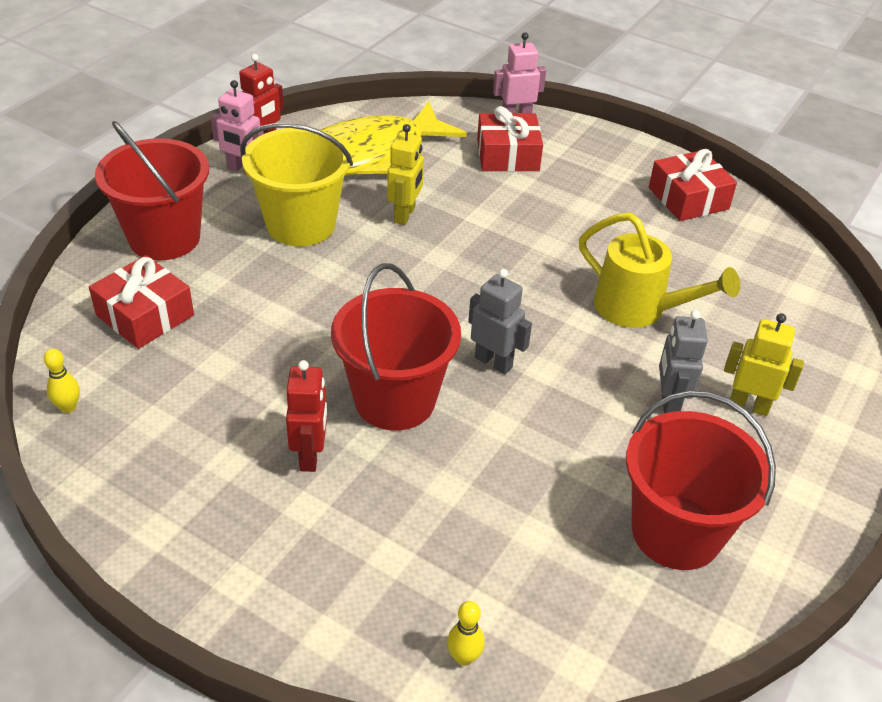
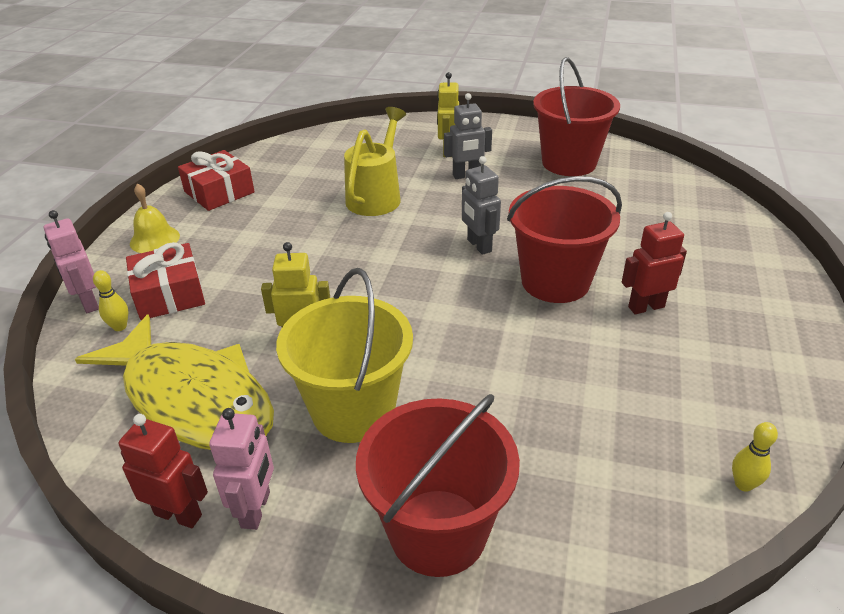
camera: 105 degrees left, 5 degrees down
(145, 315) = (579, 484): red gift -> none
(464, 657) = (722, 211): yellow bowling pin -> yellow bowling pin (120, 327)
(493, 362) = (479, 246): grey robot -> grey robot turned 45 degrees counterclockwise
(604, 153) = (154, 239): none -> yellow bell

